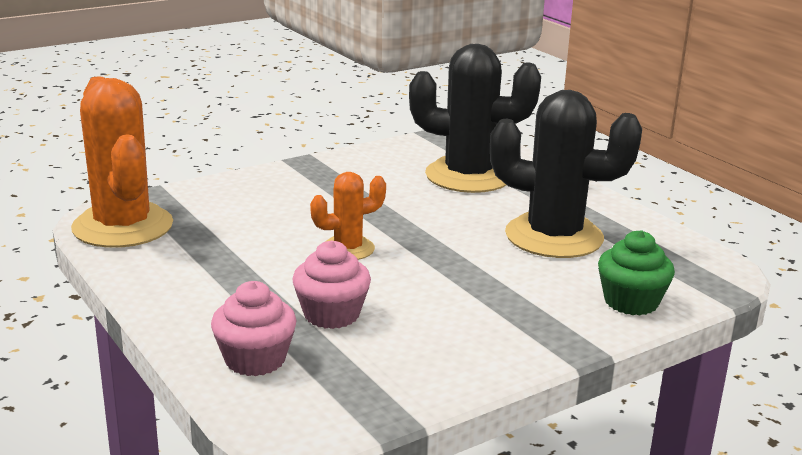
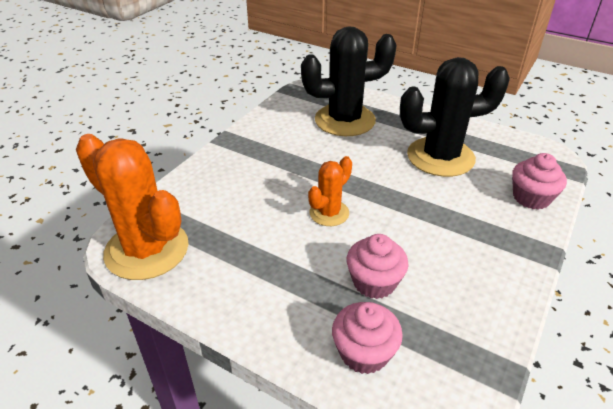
camera: 25 degrees left, 15 degrees up
(631, 302) = (531, 198): green cupcake -> pink cupcake

